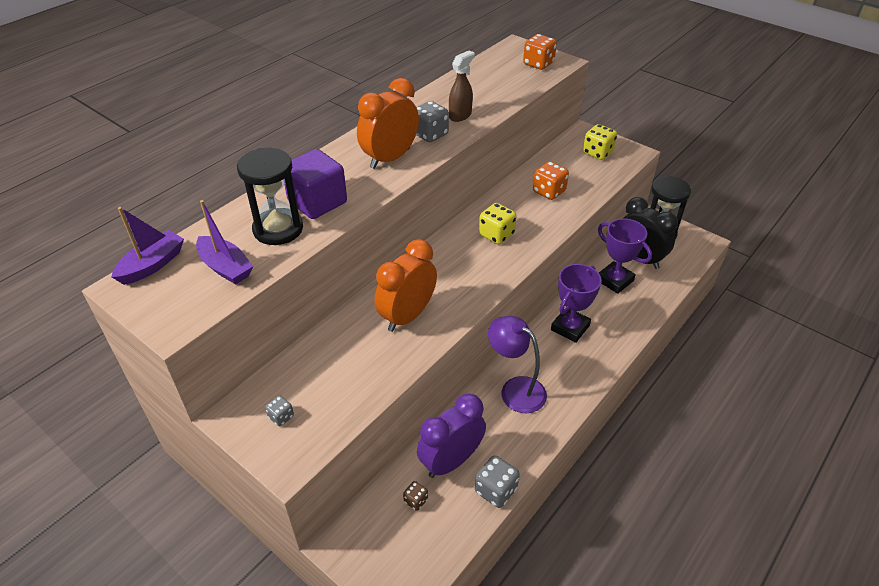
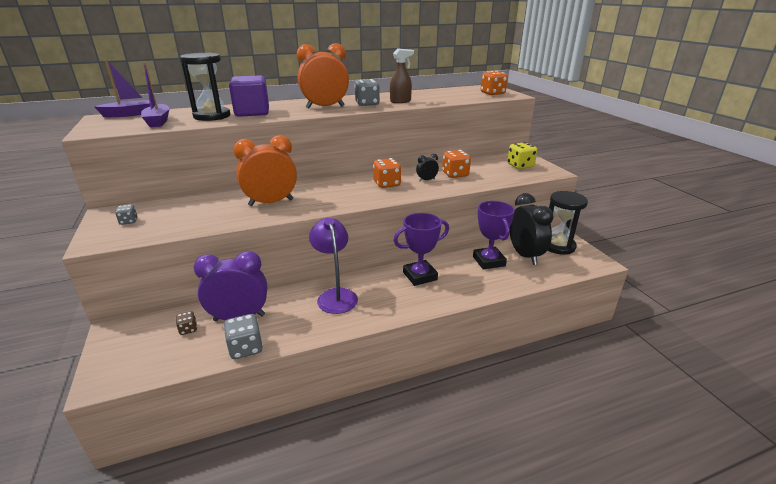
camera: 30 degrees right, 15 degrees down
(496, 235) = (387, 184): yellow dice -> orange dice
(529, 212) = (426, 180): none -> black clock

